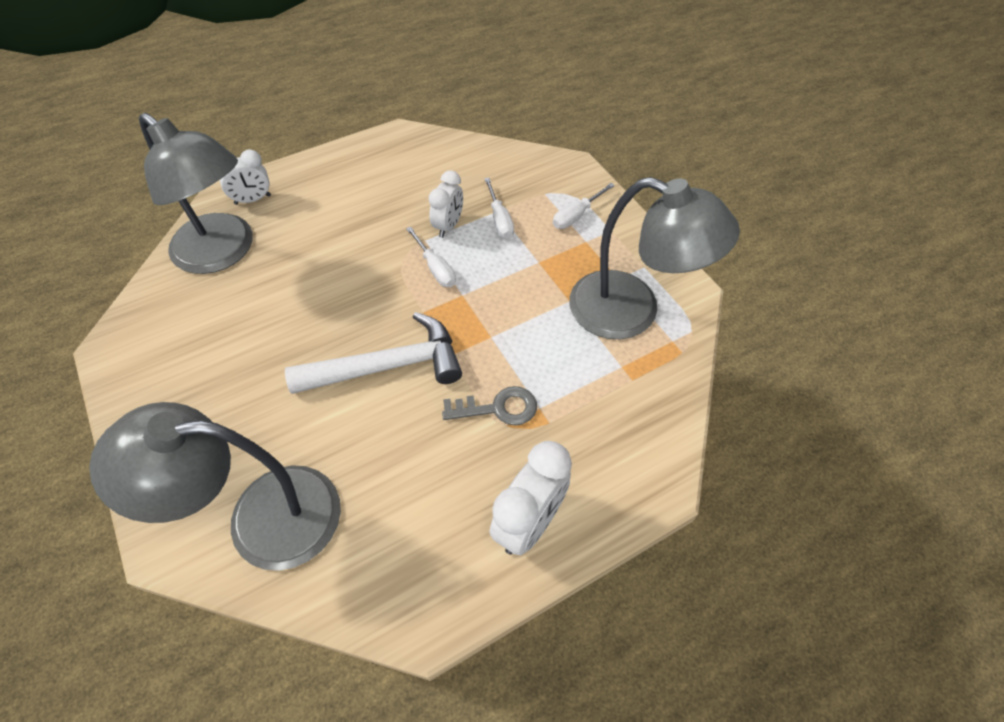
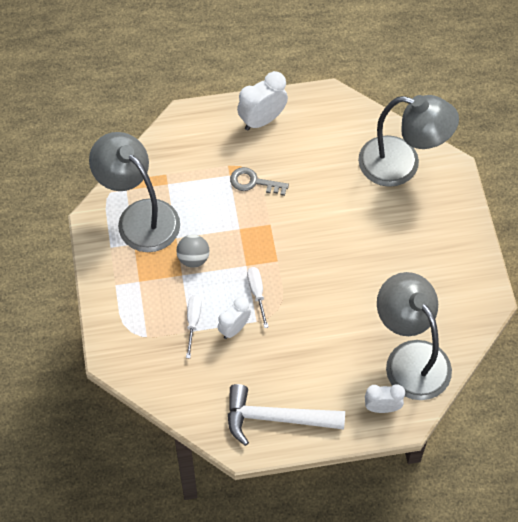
camera: 160 degrees left, 5 degrees up
(388, 366) = (311, 229): white hammer -> white hammer (275, 418)
(533, 283) = (193, 258): none -> grey ball
(576, 215) = (133, 306): white screwdriver -> none

